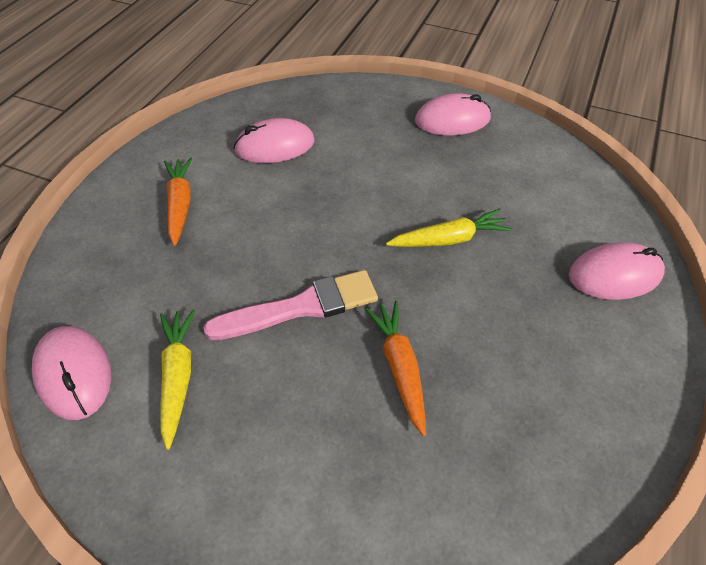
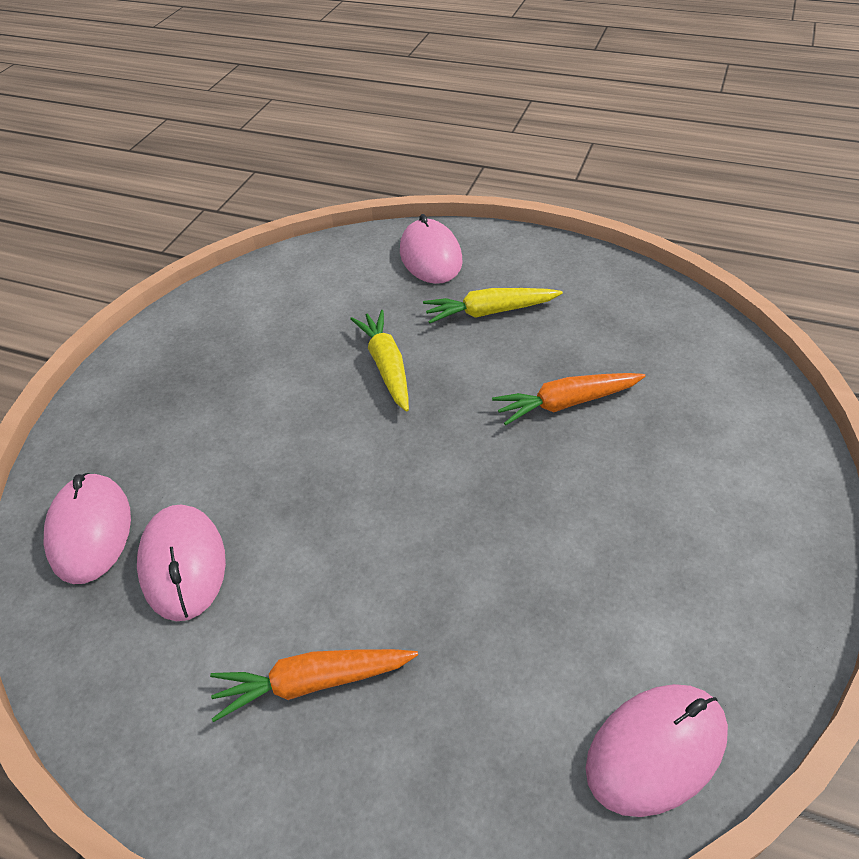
camera: 90 degrees left, 5 degrees down
(178, 377) = (628, 610): yellow carrot -> yellow carrot (490, 312)
(301, 307) = (501, 494): pink brush -> none
(452, 120) = (168, 361): pink mouse -> pink mouse (90, 530)

